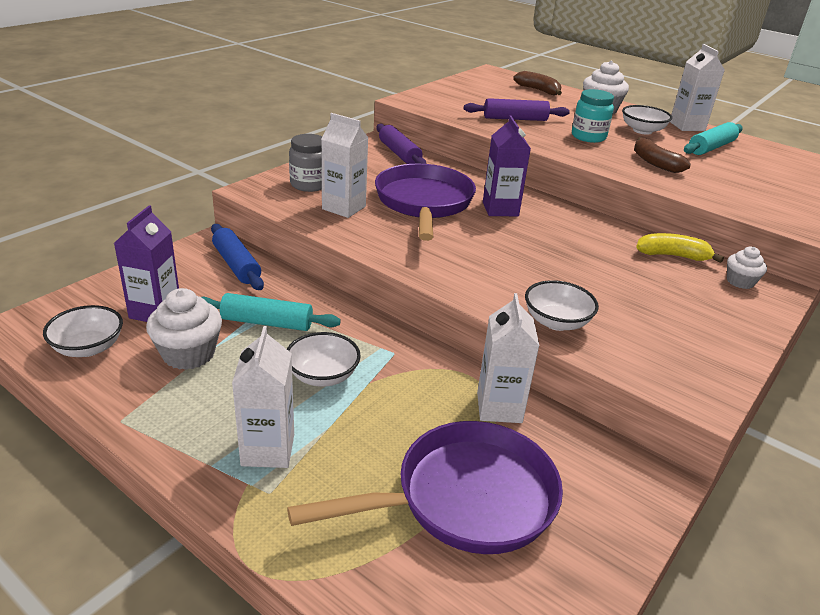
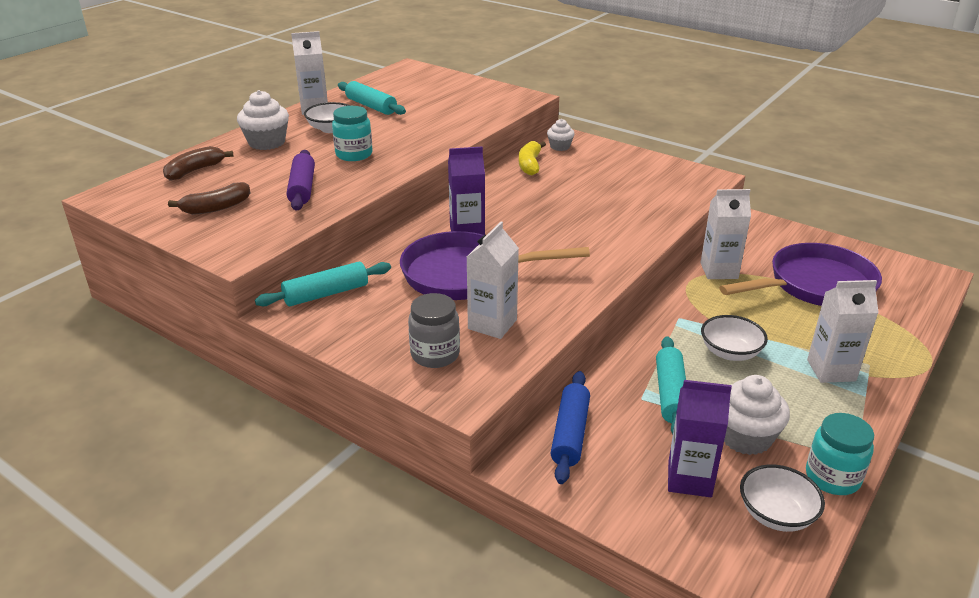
camera: 90 degrees left, 0 degrees up
(107, 395) = (832, 477): none -> turquoise jar
(236, 265) = (570, 434): blue rolling pin -> blue rolling pin turned 45 degrees counterclockwise
(399, 154) = (326, 294): purple rolling pin -> turquoise rolling pin
(465, 499) = (815, 285): purple pan -> purple pan turned 90 degrees clockwise
(556, 322) = (654, 217): white bowl -> none
(655, 163) = (416, 132): brown banana -> brown banana (216, 208)

